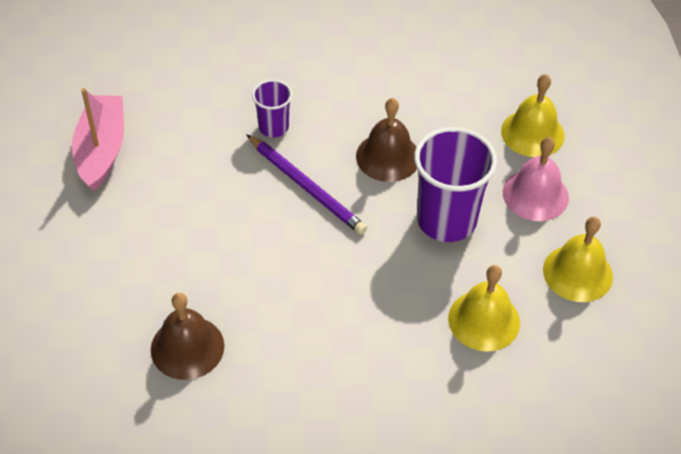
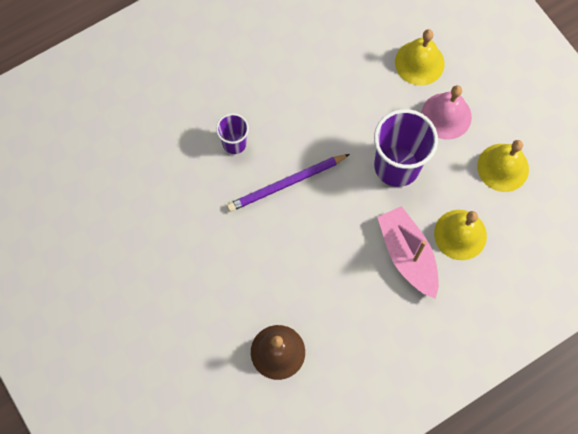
camera: 25 degrees left, 20 degrees up
(101, 150) = (120, 222): pink boat -> pink boat (407, 255)
(306, 187) = (286, 184): purple pencil -> purple pencil turned 135 degrees clockwise
(388, 156) = (329, 131): brown bell -> none

